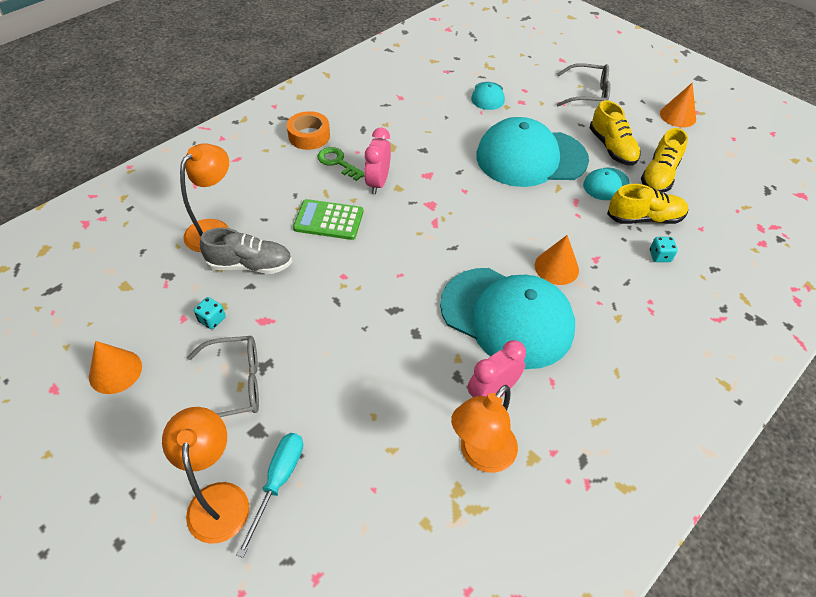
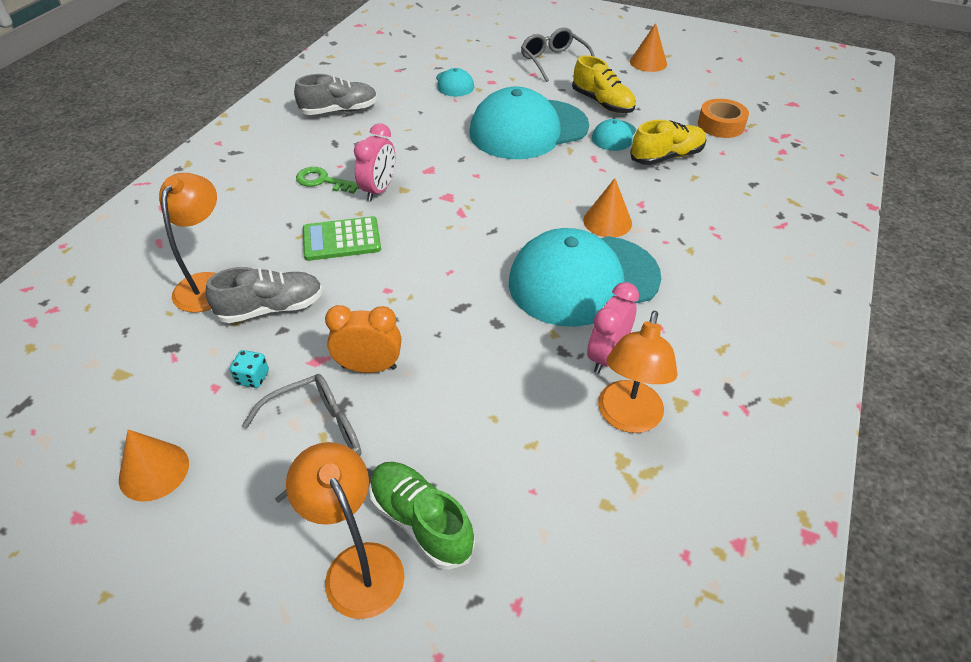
camera: 20 degrees left, 5 degrees down
(278, 482) = (421, 522): turquoise screwdriver -> green shoe
(299, 339) = (369, 367): none -> orange clock
(309, 136) = (275, 163): orange tape -> orange tape (721, 125)
(378, 183) = (378, 190): pink clock -> pink clock turned 150 degrees counterclockwise
(380, 99) = (339, 111): none -> grey shoe
(507, 317) = (583, 280): turquoise cap -> turquoise cap turned 150 degrees clockwise
(588, 94) = (554, 61): grey glasses -> grey glasses turned 105 degrees counterclockwise
(659, 175) = (659, 117): yellow shoe -> none
(659, 256) = (699, 186): turquoise dice -> none

